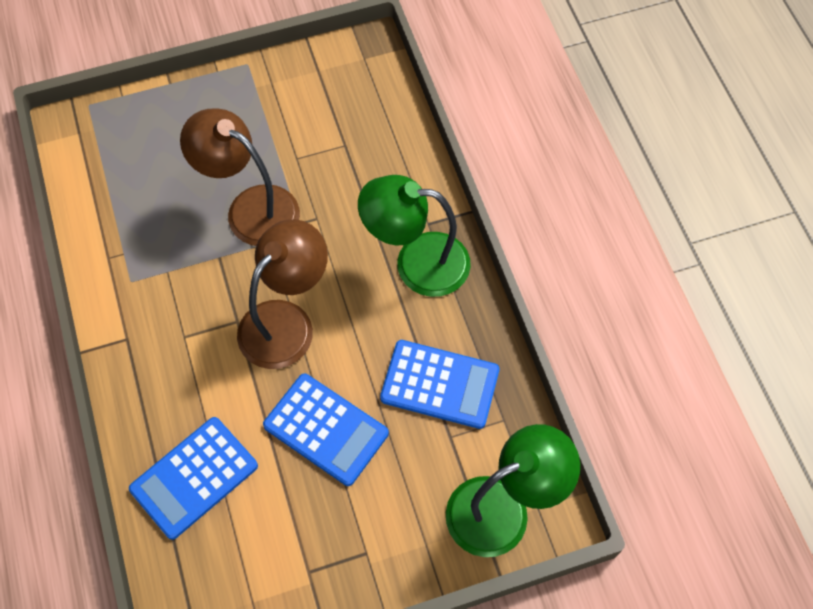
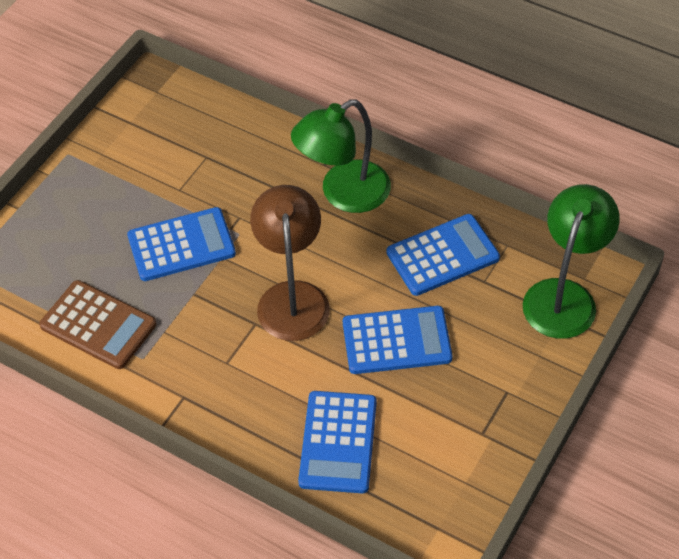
camera: 40 degrees left, 10 degrees down
(128, 227) = (98, 325): none -> brown calculator
(250, 208) = (181, 245): brown lamp -> blue calculator

